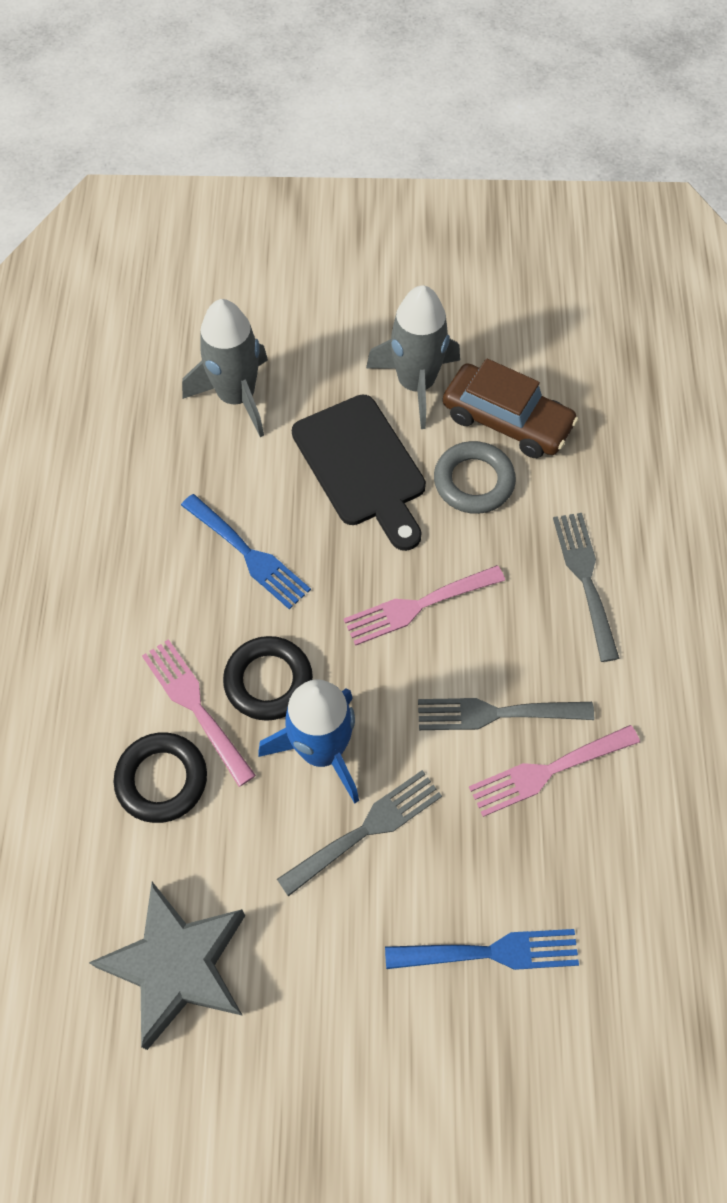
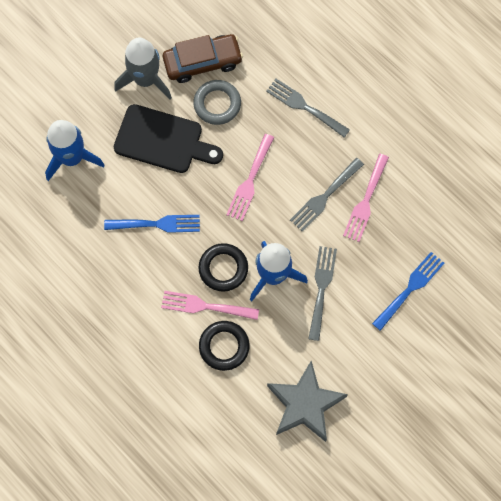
camera: 45 degrees left, 10 degrees up
(237, 397) = (72, 158): grey rocket -> blue rocket

